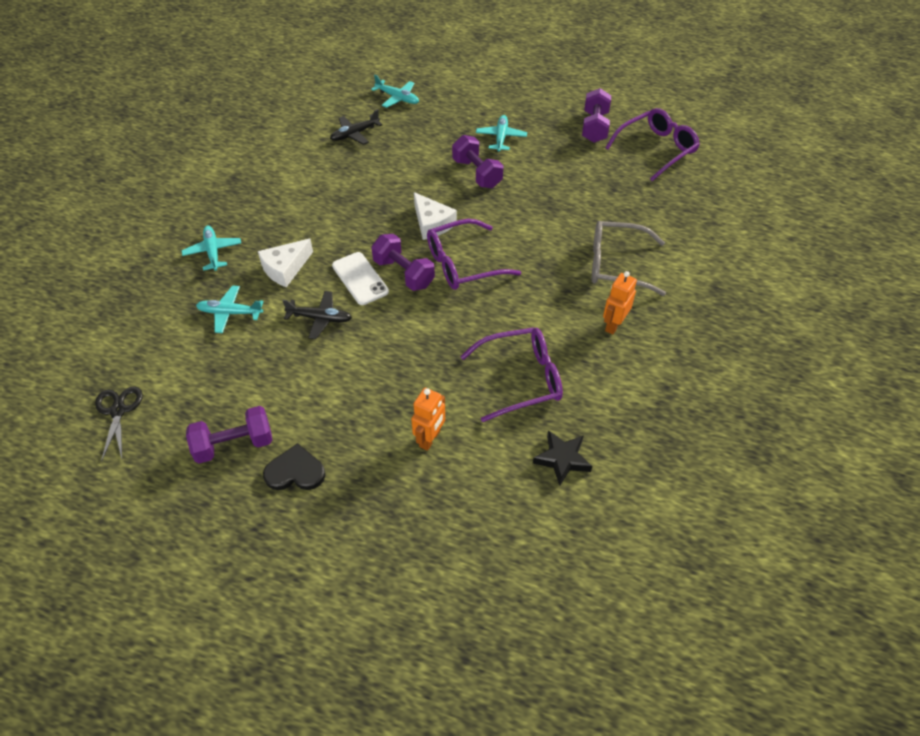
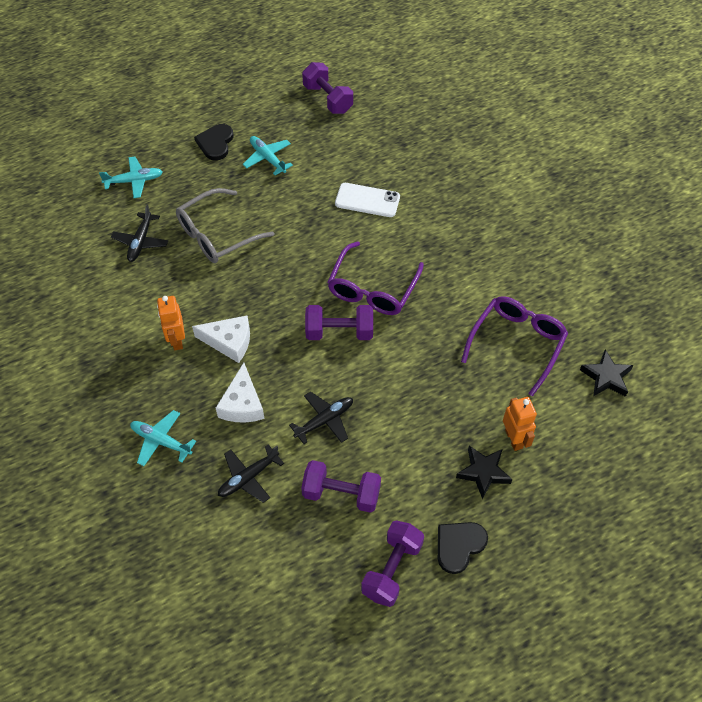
camera: 45 degrees left, 5 degrees up
(118, 411) = (269, 632): black scissors -> none
(230, 313) = (248, 477): turquoise plane -> black plane
(360, 279) = (312, 363): white phone -> white phone (367, 200)
(377, 441) = (483, 472): none -> black star
(432, 223) = (308, 274): white cheese -> white cheese (229, 342)
(477, 173) = (288, 204): purple dumbbell -> purple dumbbell (341, 493)
(478, 108) = (215, 143): none -> black heart
(613, 325) = (526, 254): orange robot -> orange robot (176, 340)
(617, 265) = (476, 205): grey glasses -> grey glasses (217, 234)
(656, 149) = (394, 88): purple glasses -> none

